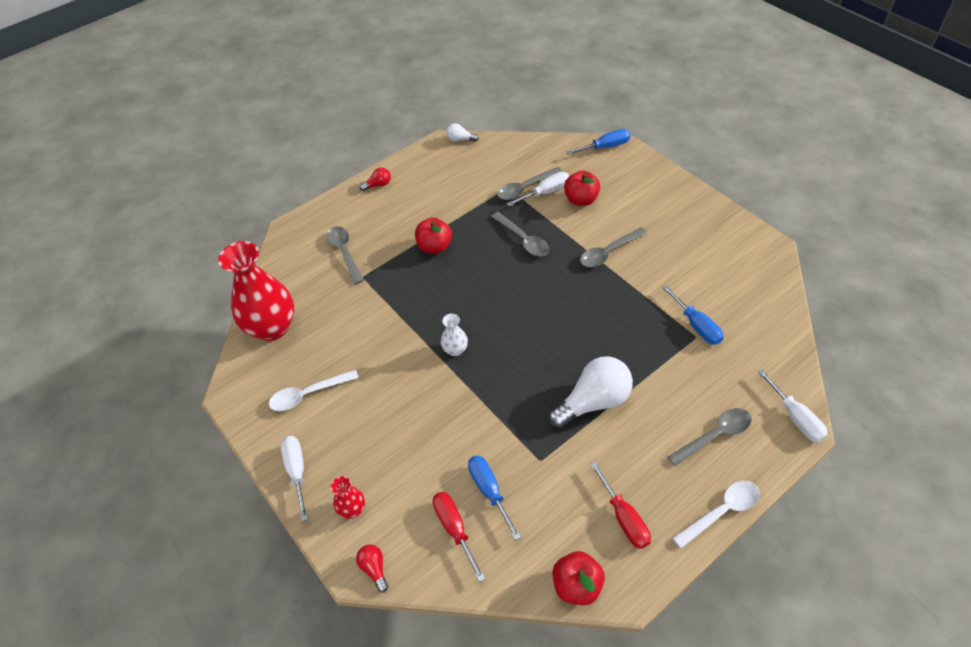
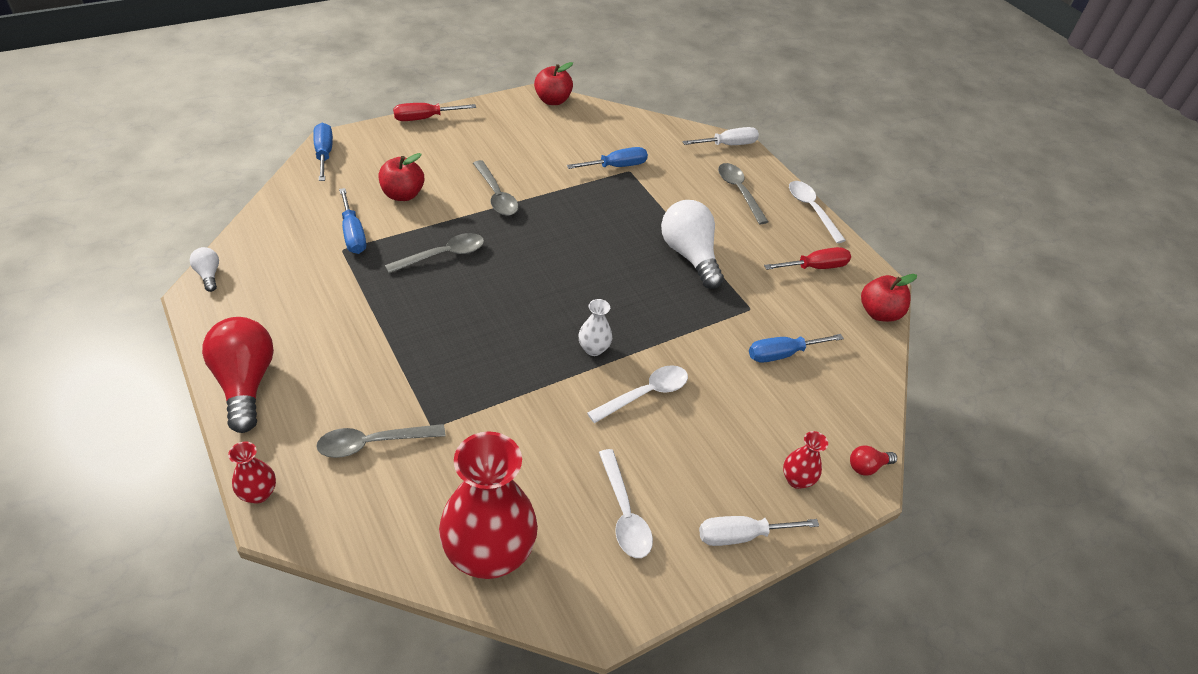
camera: 90 degrees left, 5 degrees down
(303, 217) = (258, 493): none -> red vase
(378, 185) = (245, 383): red light bulb -> red light bulb, size x2.18
(417, 391) = (645, 394): none -> white spoon
(434, 247) = (413, 339): red apple -> red apple (552, 100)
(454, 529) = (823, 390): red screwdriver -> red screwdriver (424, 118)
(460, 139) = (208, 275): white light bulb -> white light bulb turned 135 degrees clockwise
(525, 188) = (353, 234): grey spoon -> blue screwdriver
(545, 192) = (372, 219): white screwdriver -> none

